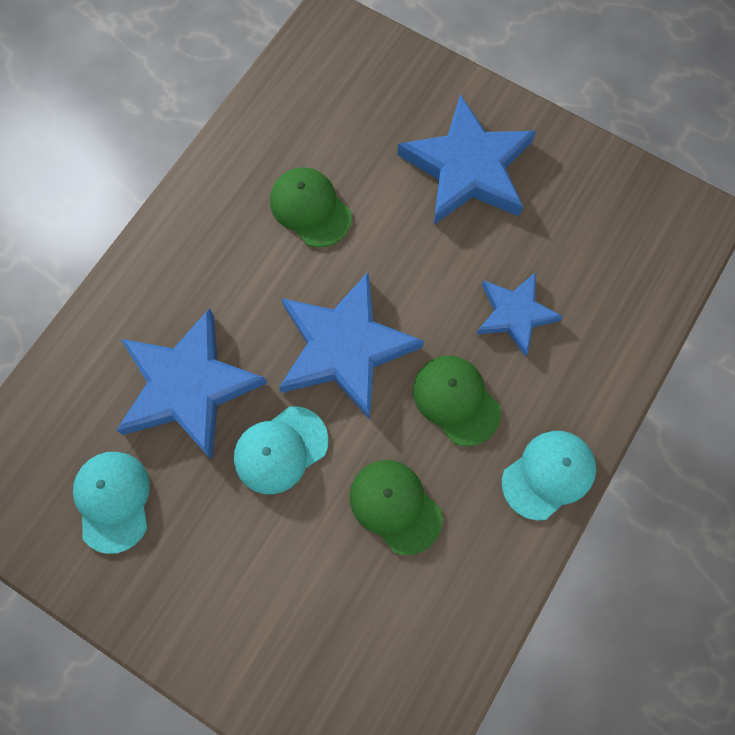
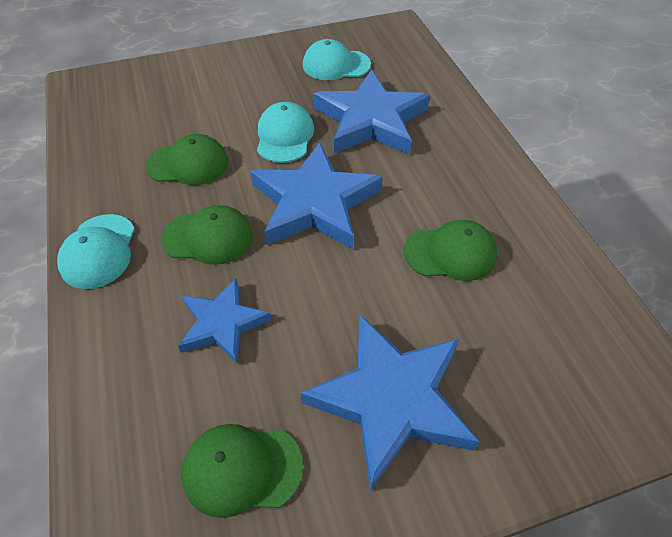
camera: 130 degrees right, 20 degrees down
(113, 501) = (336, 65): turquoise cap -> turquoise cap turned 150 degrees clockwise
(587, 216) = (242, 469): none -> green cap

